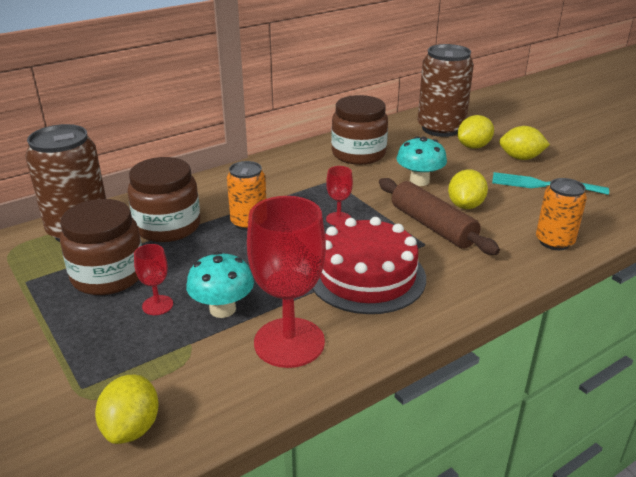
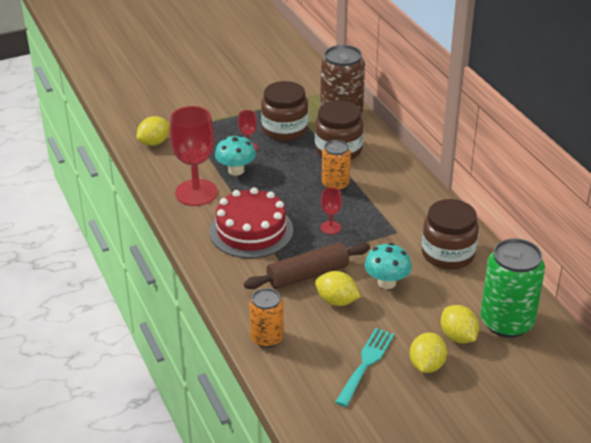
camera: 100 degrees right, 5 degrees up
(132, 428) = (154, 142): yellow lemon -> yellow lemon turned 60 degrees counterclockwise
(440, 128) = (506, 322): brown can -> green can

